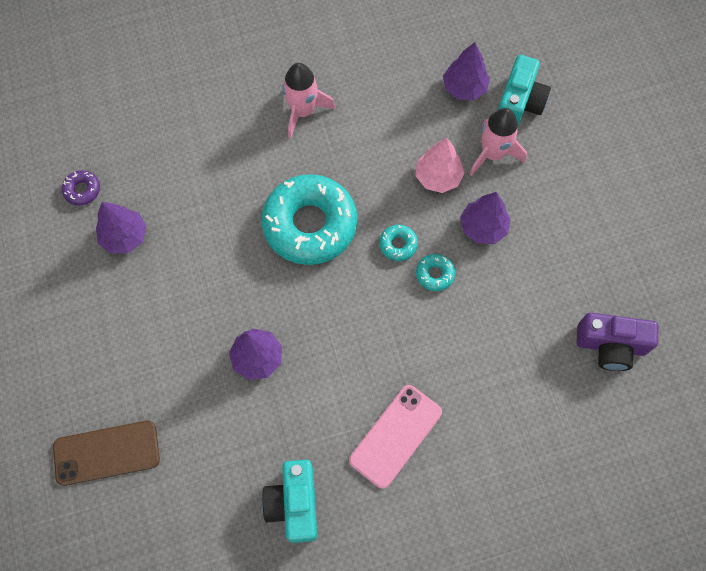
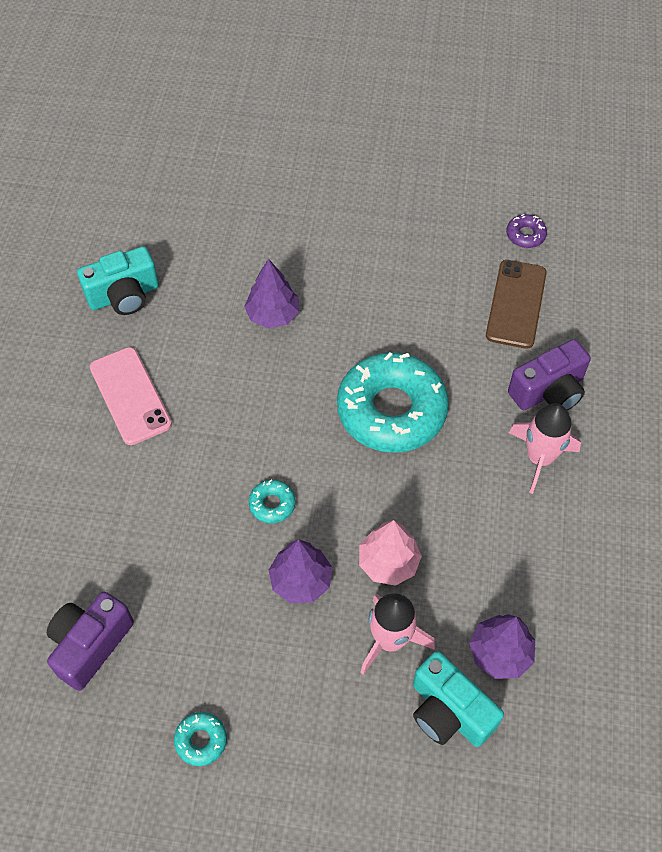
camera: 115 degrees right, 10 degrees down
(107, 453) = (252, 183): brown phone -> brown phone (516, 304)
(124, 237) = (456, 253): purple tree -> none
(240, 123) = (548, 391): none -> purple camera
(294, 503) = (124, 295): turquoise camera -> turquoise camera turned 135 degrees clockwise
(398, 245) = (325, 483): turquoise donut -> turquoise donut (201, 740)

